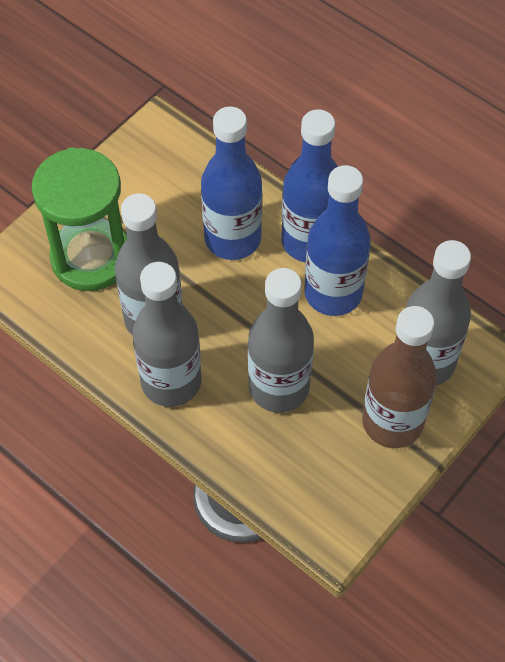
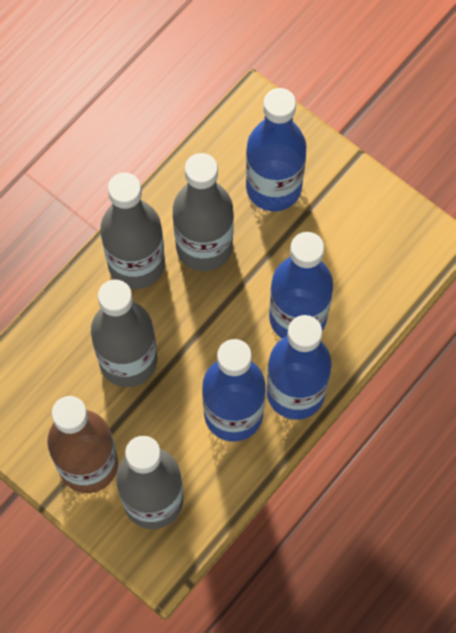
camera: 90 degrees right, 10 degrees up
(91, 257) = (273, 187): green hourglass -> blue bottle

